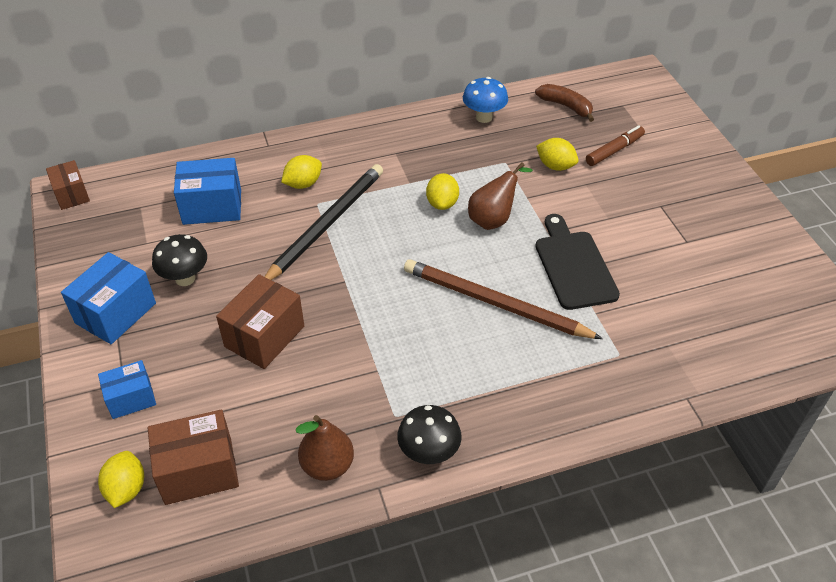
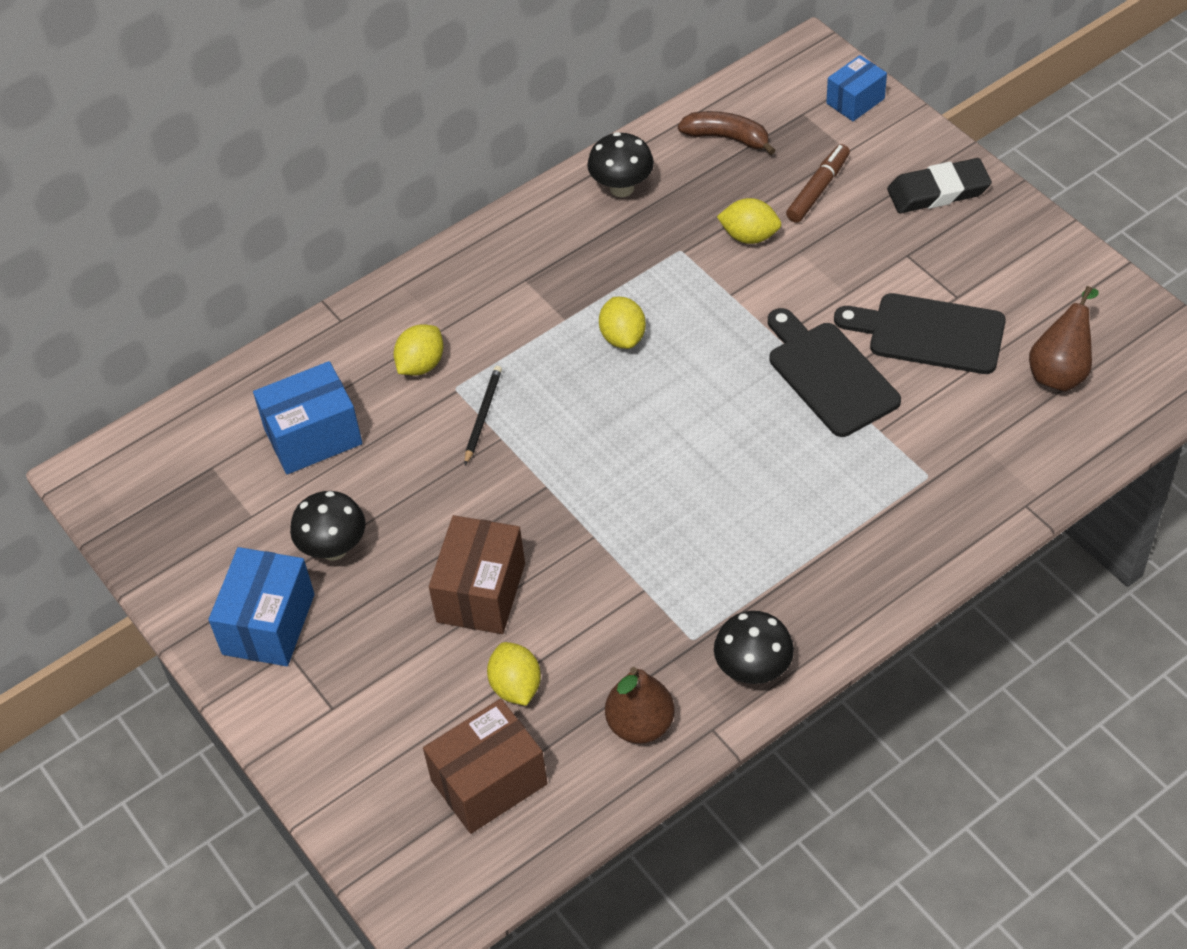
camera: 15 degrees left, 5 degrees up
(71, 195) = (103, 479): brown box -> none
(126, 489) = (413, 832): yellow lemon -> yellow lemon (516, 686)
(131, 399) = (355, 725): blue box -> blue box (855, 101)
(326, 225) = (482, 416): black pencil -> black pencil, size x0.45
(484, 117) = (622, 188): blue mushroom -> black mushroom
(493, 219) = (700, 340): brown pear -> brown pear (1060, 371)
(496, 303) = (752, 456): brown pencil -> none
(657, 259) = (929, 333): none -> black cutting board
(698, 173) = (938, 191): none -> black eraser

